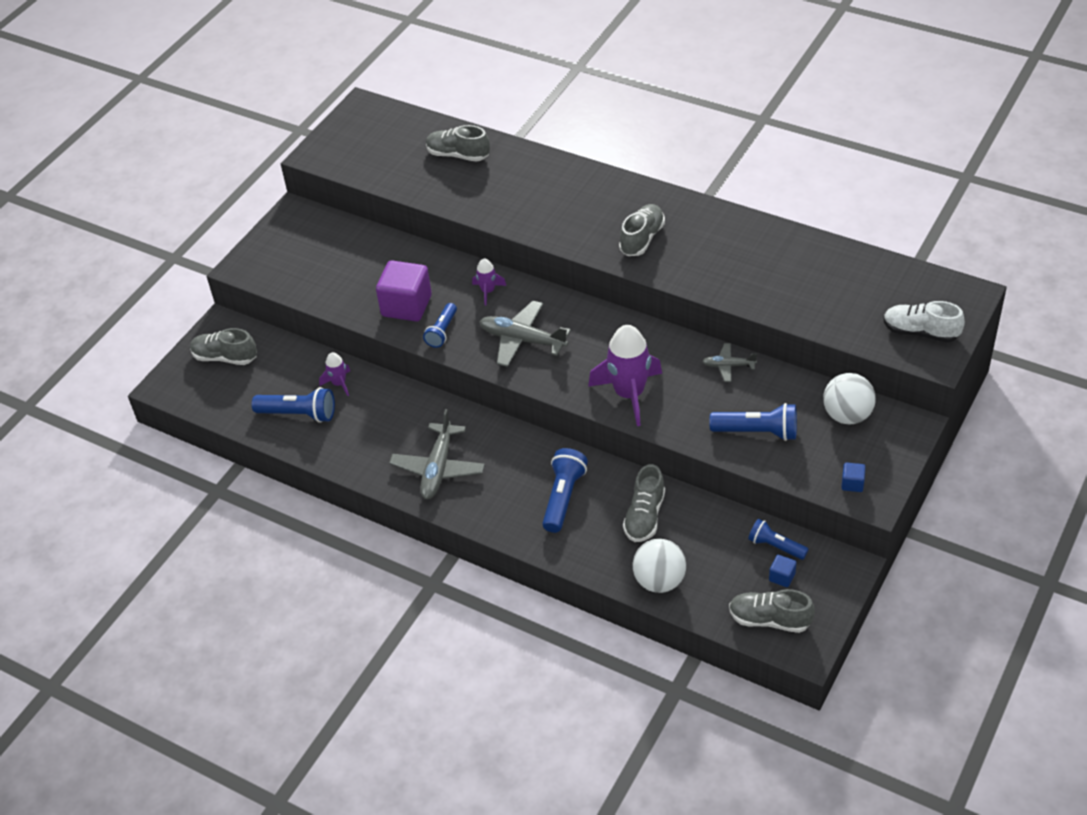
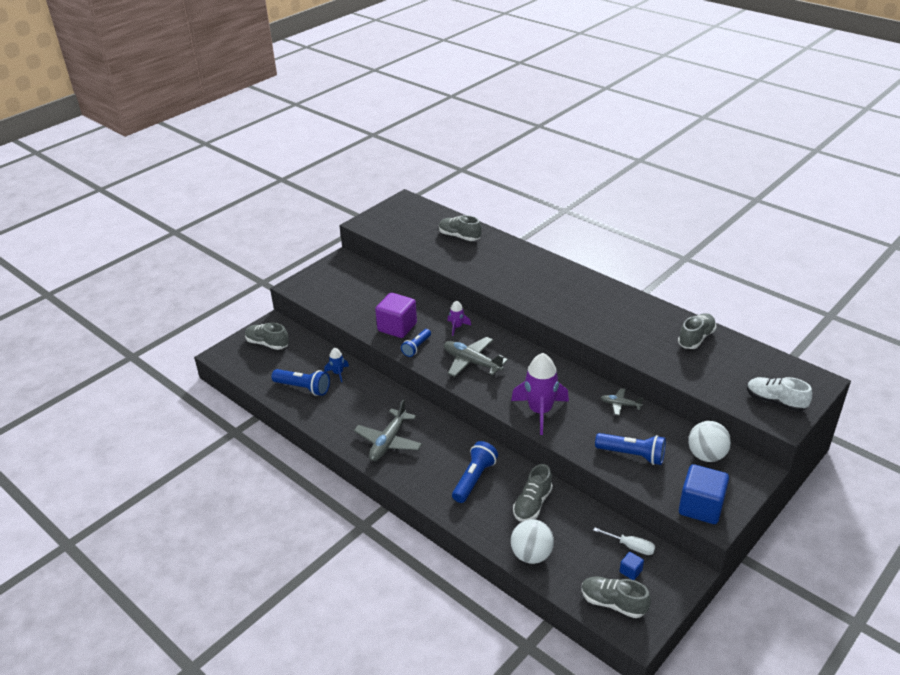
camera: 10 degrees right, 10 degrees down
(339, 383) = (338, 373): purple rocket -> blue rocket
(642, 239) = (574, 306): grey shoe -> grey shoe (696, 338)
(775, 546) = (630, 546): blue flashlight -> white screwdriver
(852, 484) = (700, 507): blue cube -> blue cube, size x2.26

